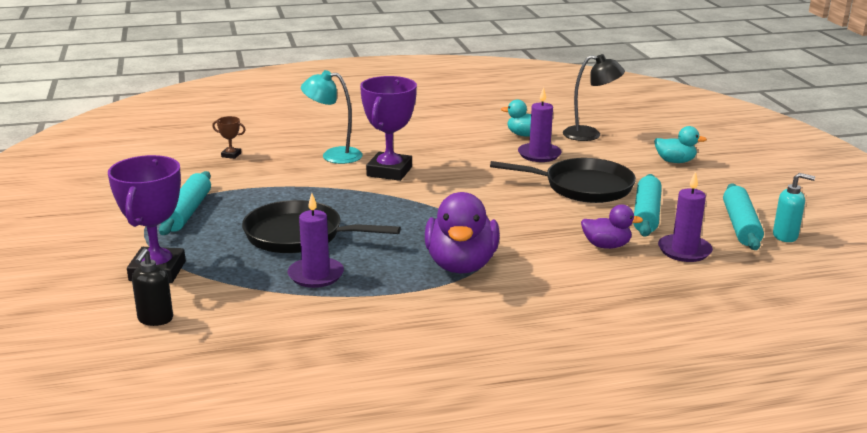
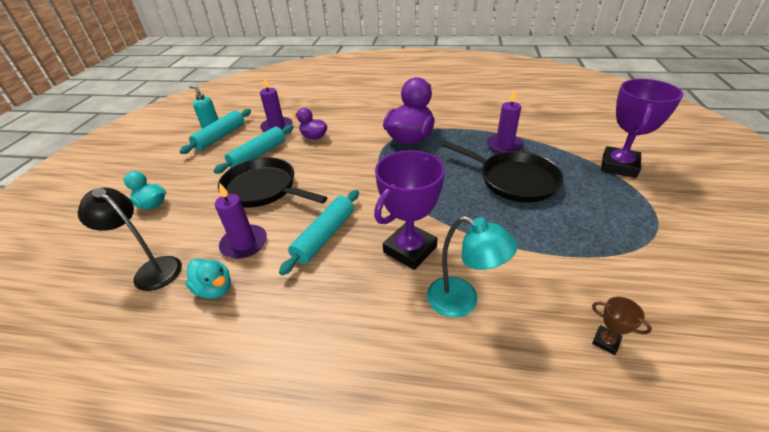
camera: 155 degrees left, 15 degrees up
(155, 319) = (602, 133): black soap dispenser -> none
(187, 212) = (622, 227): turquoise rolling pin -> turquoise rolling pin (324, 236)

